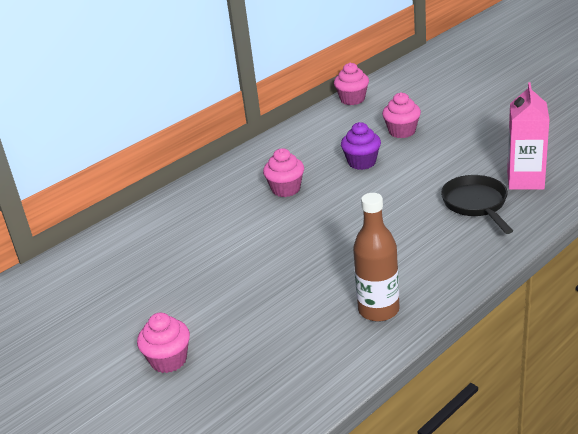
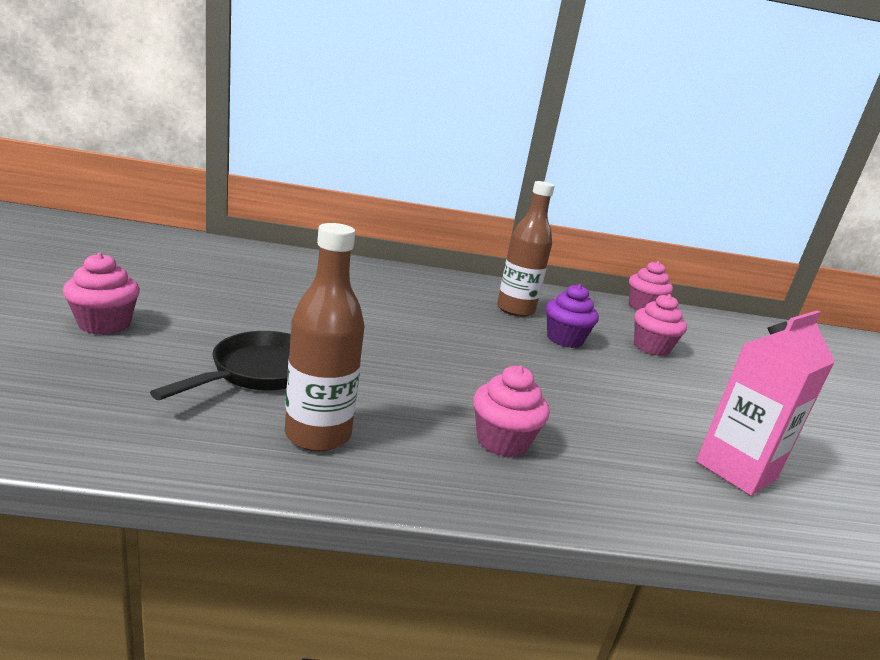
camera: 35 degrees right, 10 degrees down
(286, 189) = (458, 311): pink cupcake -> pink cupcake (502, 441)
(306, 161) = (515, 310): none -> brown bottle
(476, 204) = (624, 443): black pan -> black pan (259, 372)

